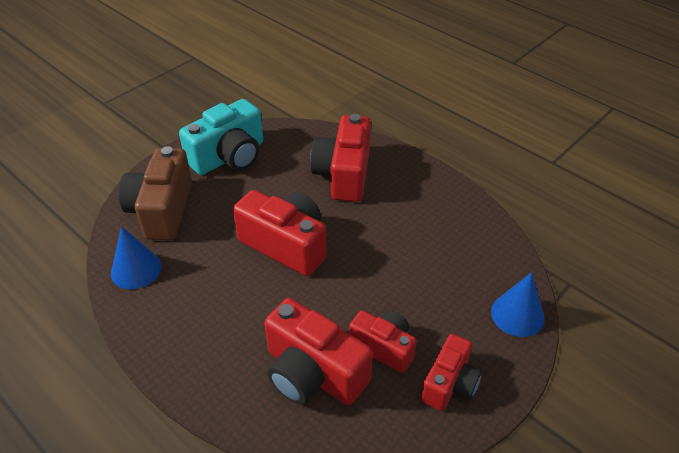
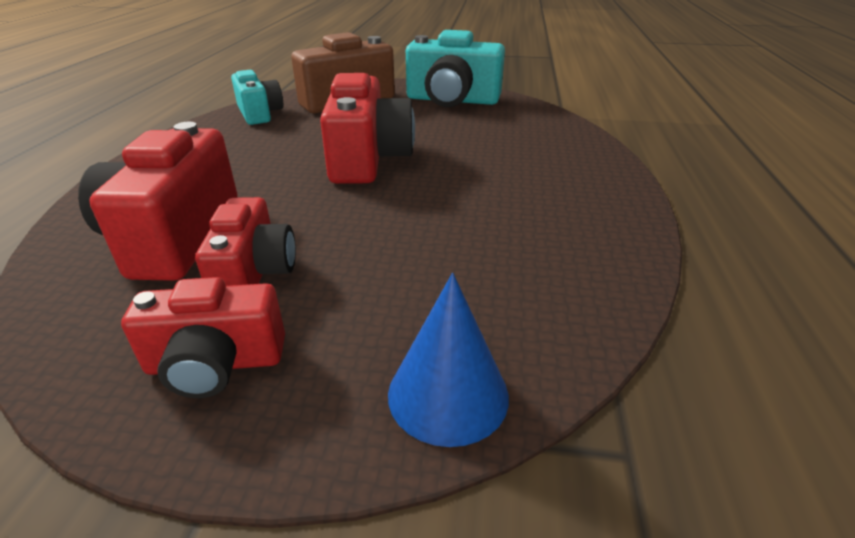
camera: 55 degrees right, 10 degrees down
(136, 269) = (259, 114): blue cone -> turquoise camera
(343, 174) = (523, 152): red camera -> none

